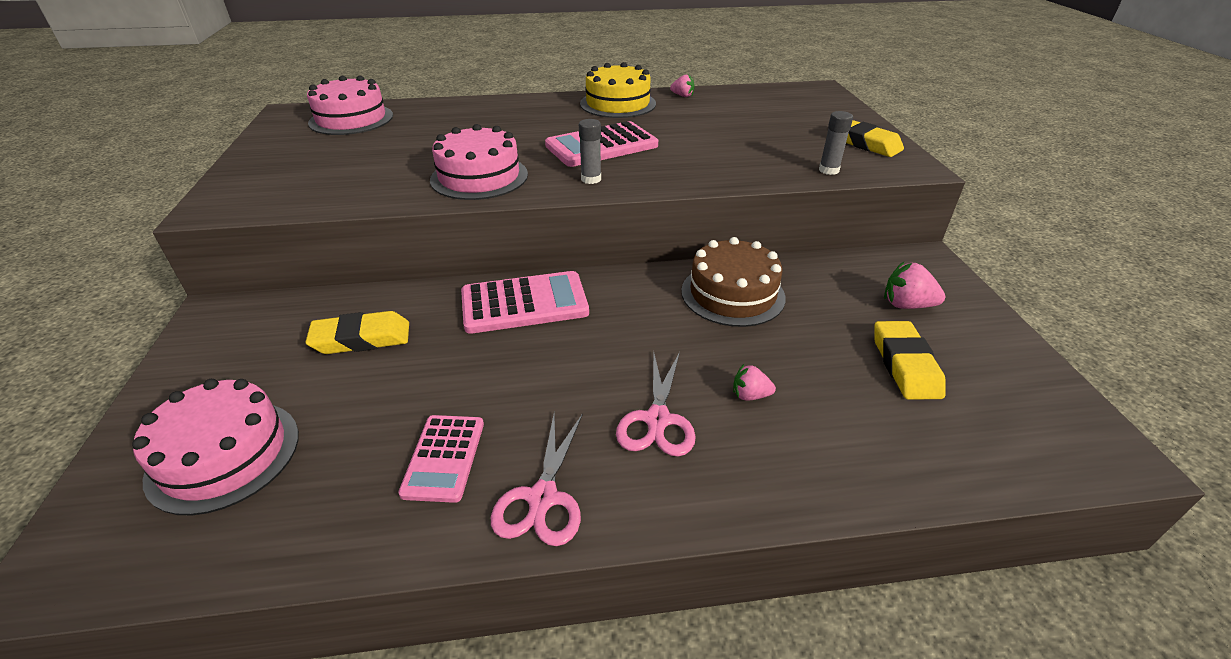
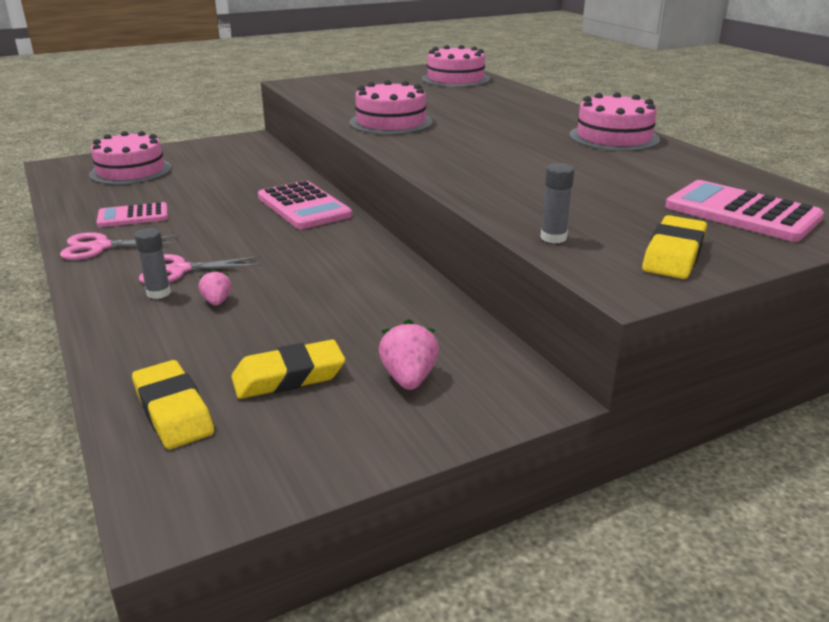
camera: 70 degrees right, 10 degrees down
(361, 339) = (239, 173): yellow eraser -> yellow eraser (173, 411)
(591, 179) = (420, 151): grey glue stick -> grey glue stick (158, 293)
(601, 146) = (496, 145): pink calculator -> pink calculator (741, 212)
(618, 104) = (614, 137): yellow cake -> pink cake
(682, 96) = (686, 157): pink strawberry -> none
(732, 294) = (368, 280): brown cake -> none

